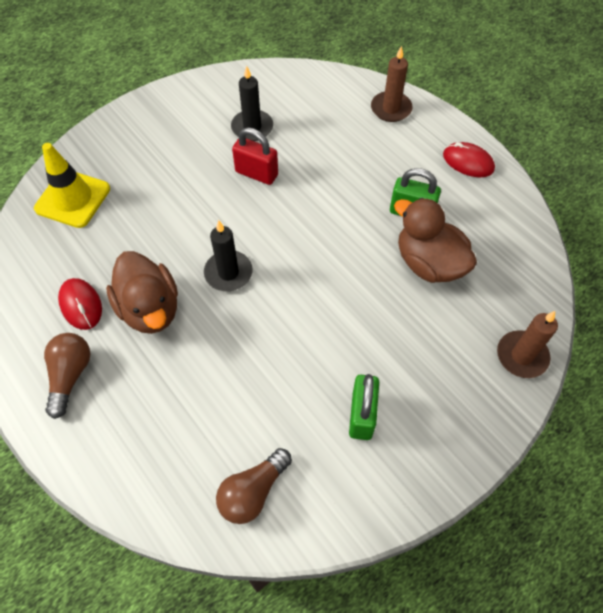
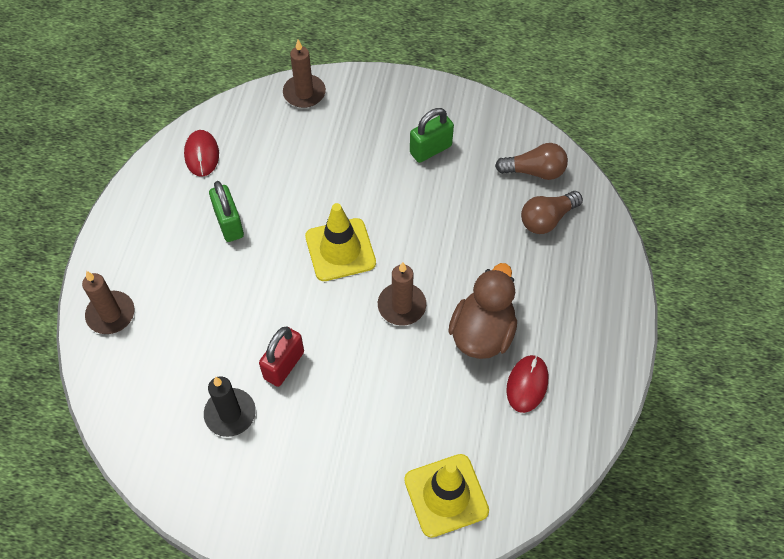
camera: 130 degrees left, 0 degrees up
(70, 375) = (579, 337): brown light bulb -> brown light bulb (547, 219)
(228, 273) = (401, 306): black candle -> brown candle
(256, 173) = (284, 365): red padlock -> red padlock turned 45 degrees clockwise
(318, 267) = (340, 250): none -> yellow traffic cone
(429, 263) = (272, 184): brown duck -> none
(468, 162) = (137, 217): red mouse -> red mouse (202, 155)

